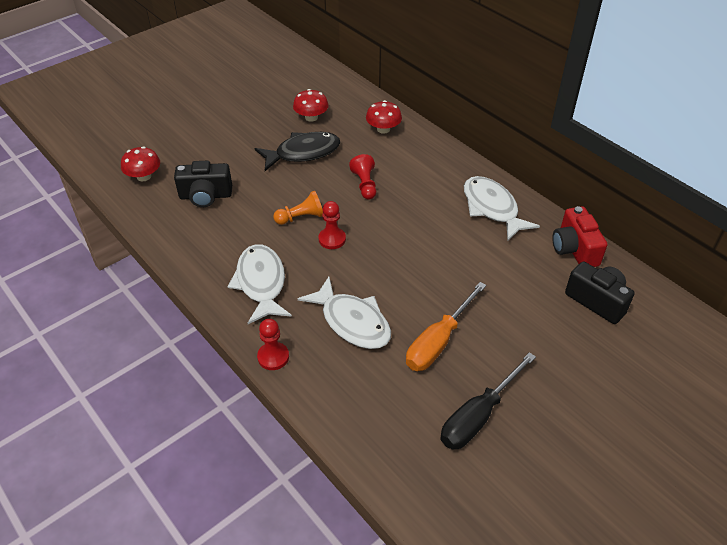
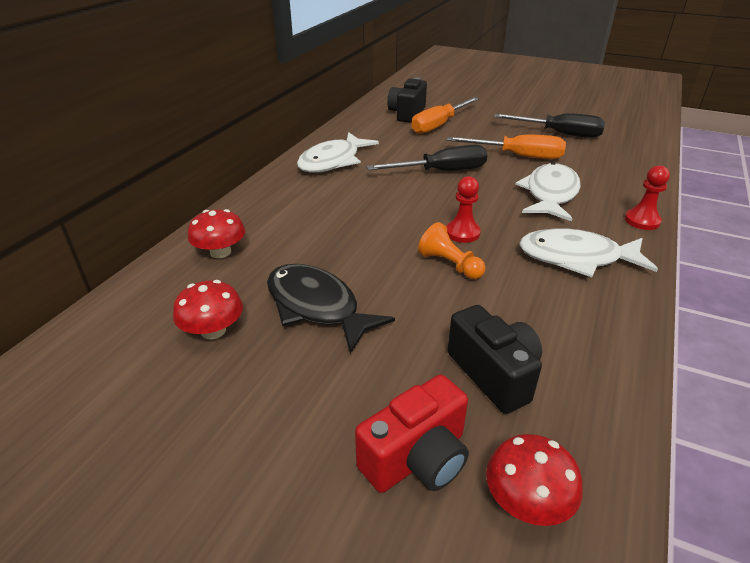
camera: 115 degrees left, 10 degrees down
(261, 283) = (576, 258): white fish -> white fish turned 45 degrees clockwise
(365, 184) = (350, 236): red pawn -> none
(435, 268) = (441, 171): none -> black screwdriver
(550, 314) = (439, 125): none -> orange screwdriver
(574, 249) = (358, 125): red camera -> red camera (417, 458)

